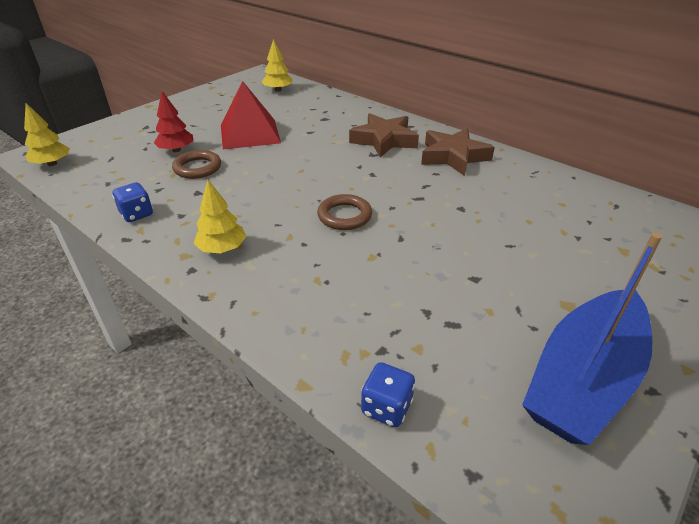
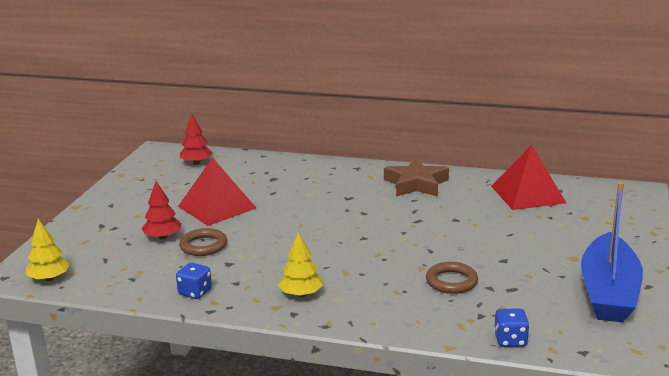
camera: 25 degrees left, 15 degrees down
(278, 90) = (196, 163): yellow tree -> red tree
(344, 216) = (373, 247): brown ring -> brown ring (451, 281)
(384, 140) = (346, 184): brown star -> none
(571, 200) = (528, 194): none -> red pyramid

